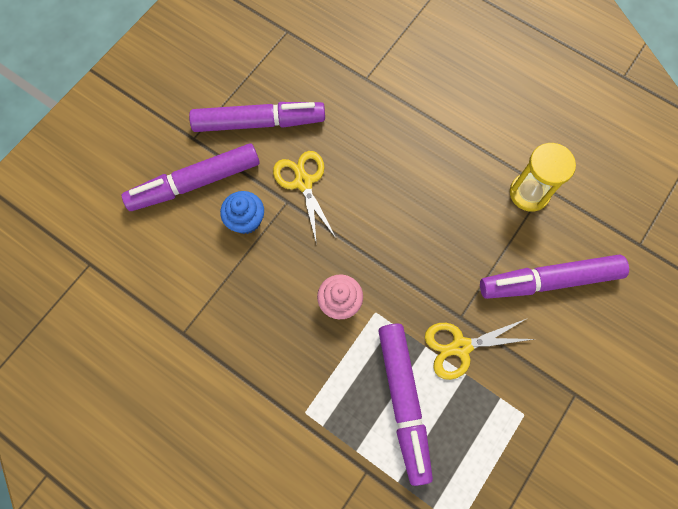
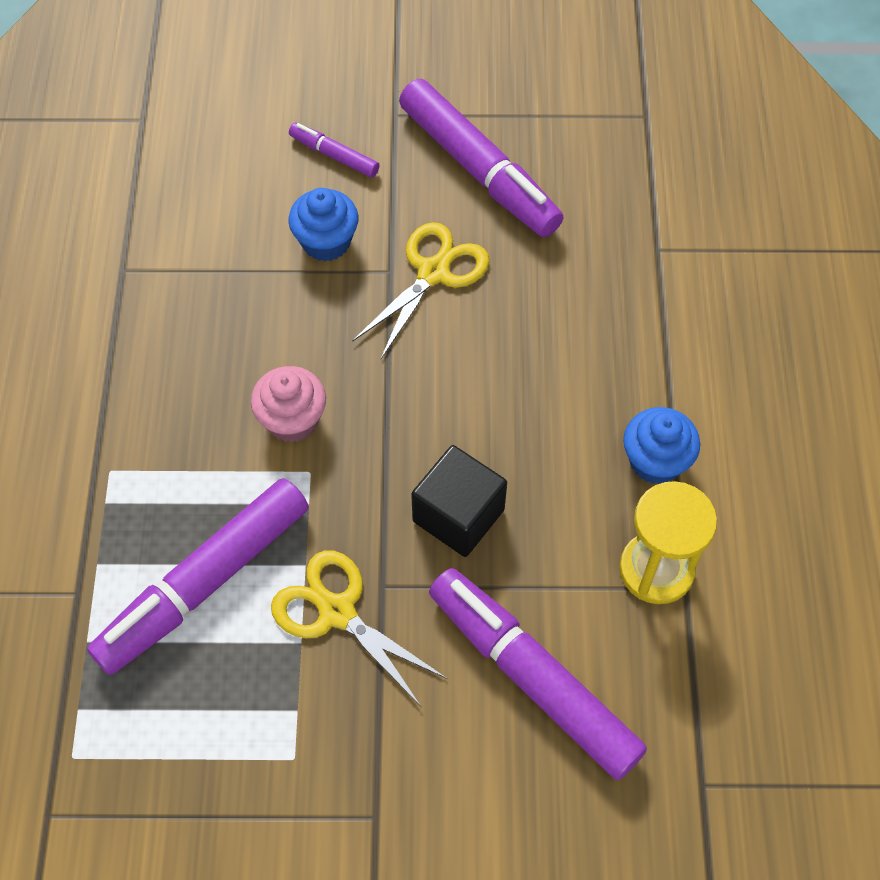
camera: 55 degrees right, 10 degrees down
(195, 183) = (334, 155): purple marker -> purple marker, size x0.47
(446, 259) = (458, 515): none -> black cube
(475, 156) = (655, 461): none -> blue cupcake

